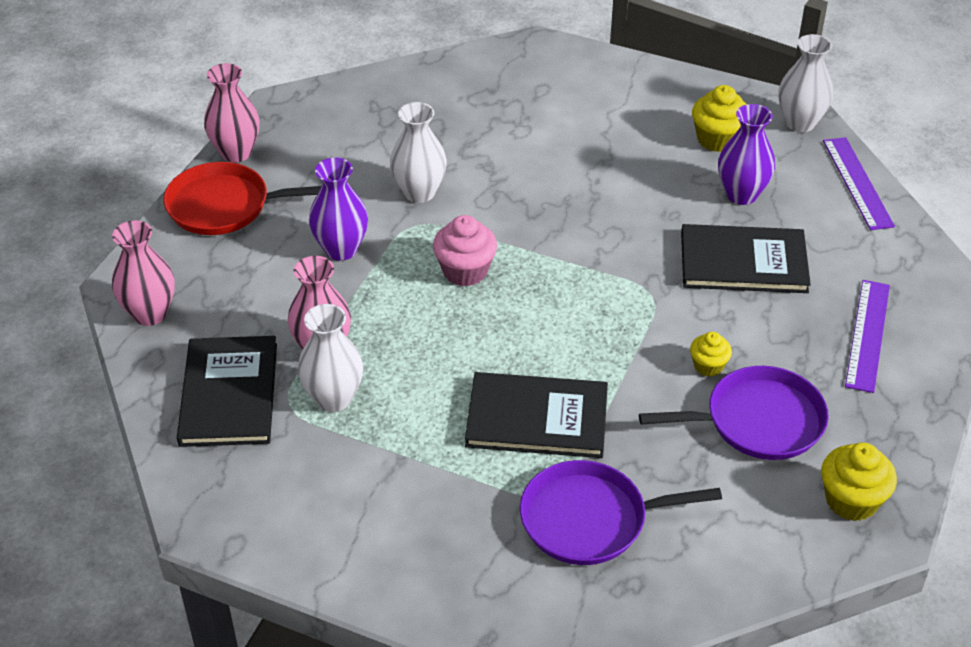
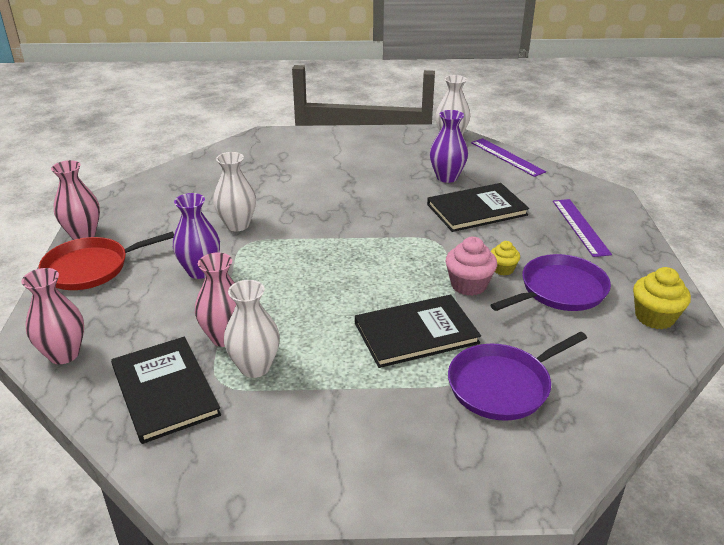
camera: 25 degrees left, 10 degrees down
(465, 271) = (301, 260): pink cupcake -> pink cupcake (468, 285)
(717, 139) = (410, 155): yellow cupcake -> none

